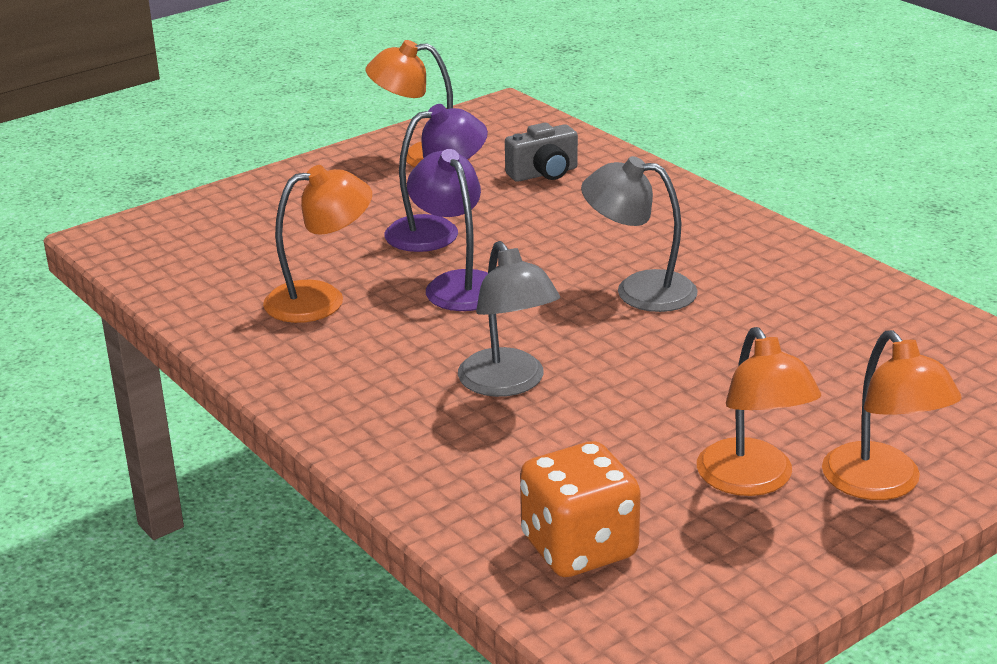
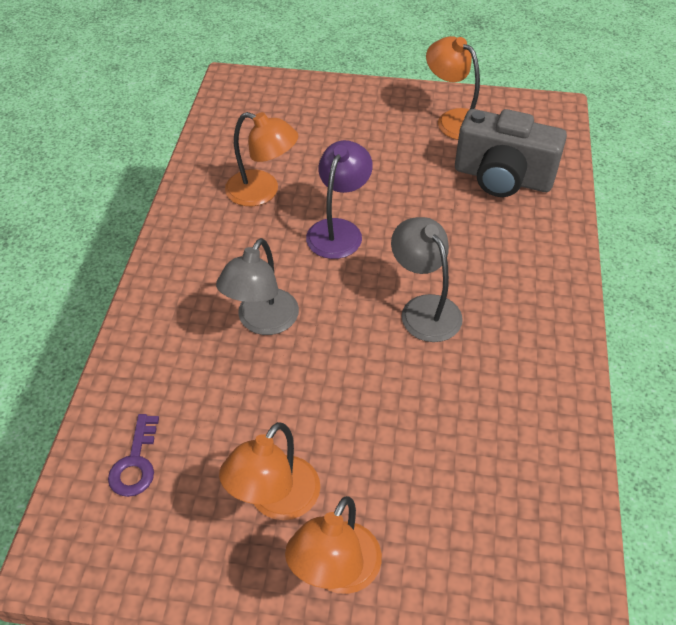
camera: 45 degrees right, 20 degrees up
(437, 231) = (382, 183): purple lamp -> none
(544, 173) = (502, 178): grey camera -> grey camera, size x1.82
(579, 548) = (135, 463): orange dice -> purple key

